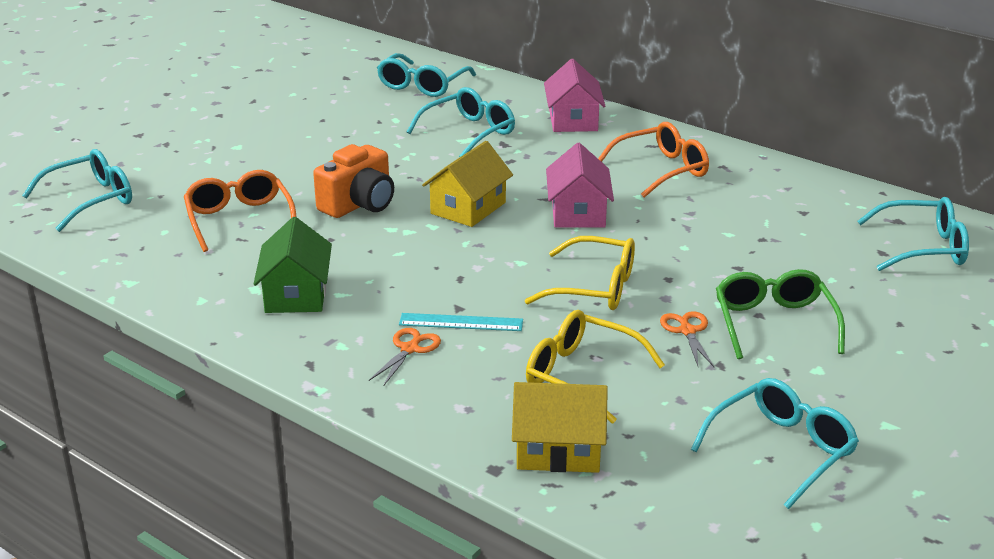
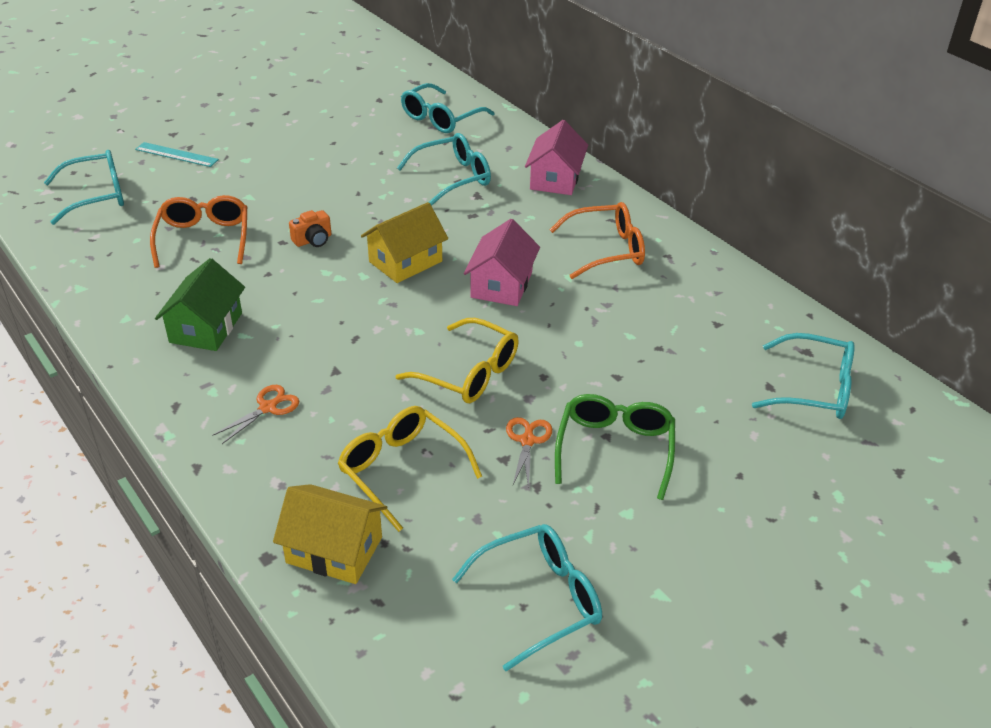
camera: 15 degrees right, 10 degrees up
(359, 204) = (313, 240): orange camera -> orange camera, size x0.55
(461, 322) = (328, 388): turquoise ruler -> turquoise ruler (176, 155)

